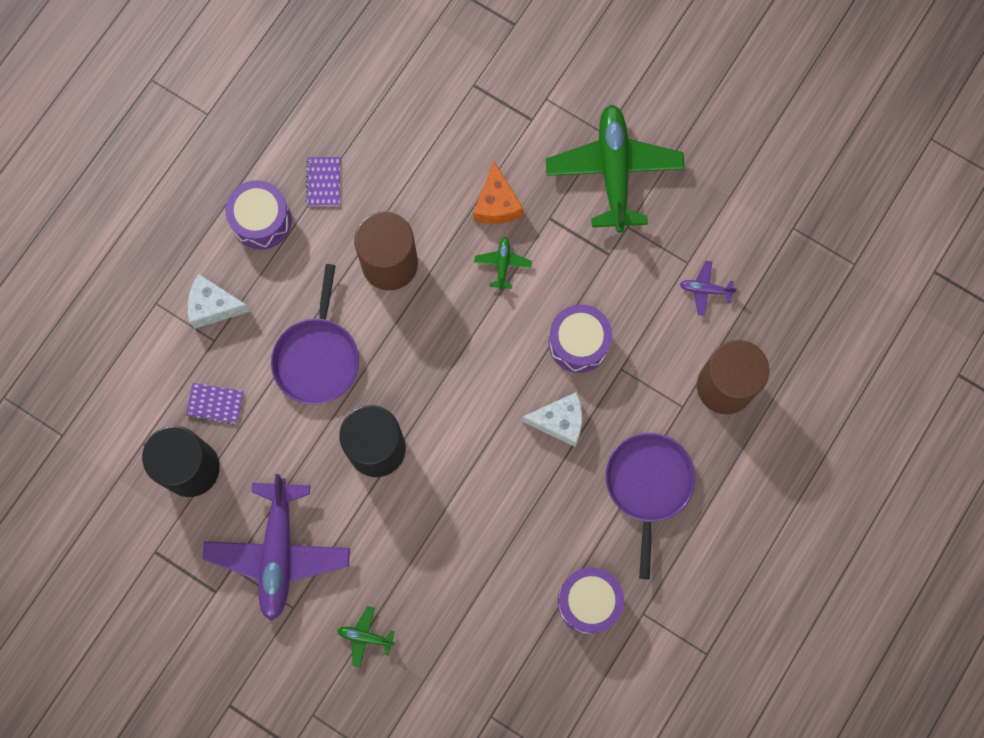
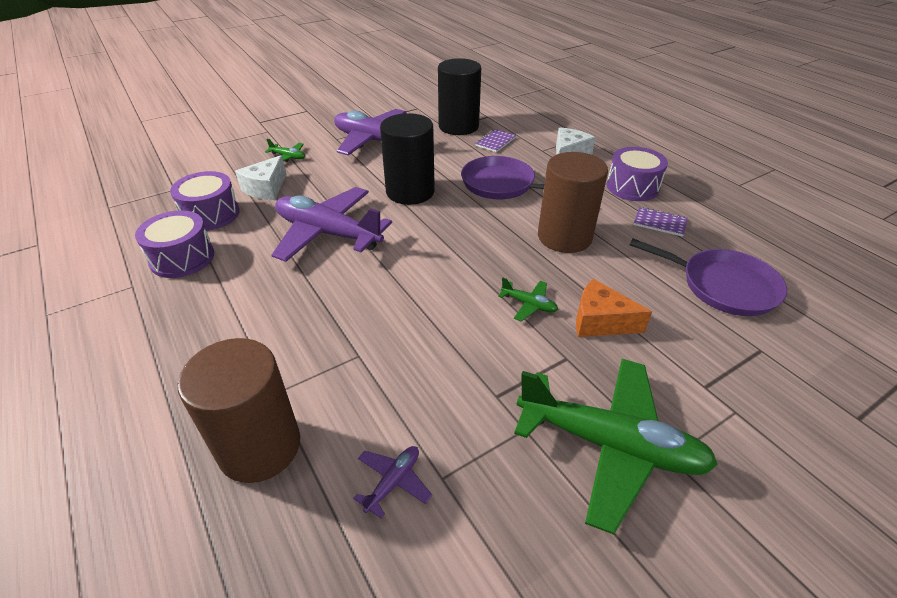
camera: 115 degrees right, 35 degrees down
(365, 637) = (288, 157): green plane -> green plane turned 75 degrees clockwise
(488, 489) = (328, 233): none -> purple plane
(559, 421) = (345, 291): white cheese -> white cheese (266, 188)
(578, 343) = (410, 332): purple drum -> purple drum (211, 214)
(648, 484) = (229, 332): purple pan -> purple pan (723, 286)

